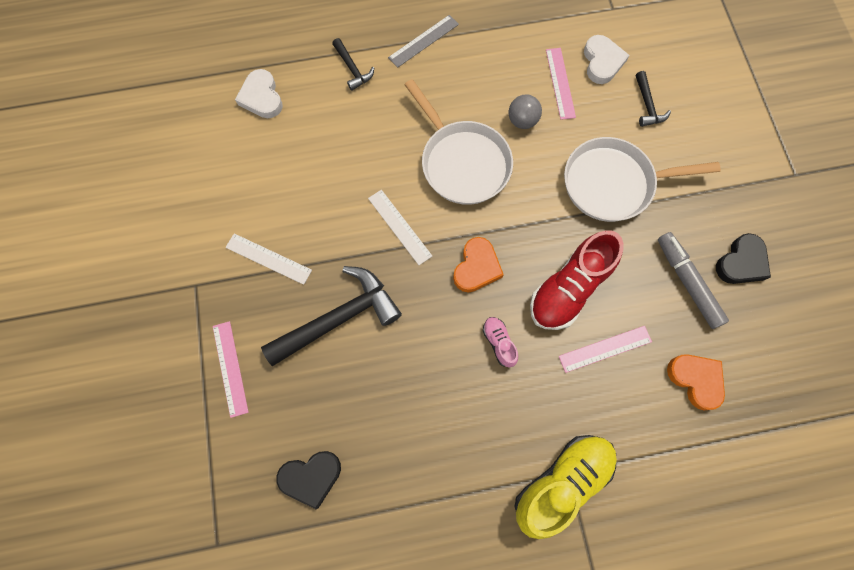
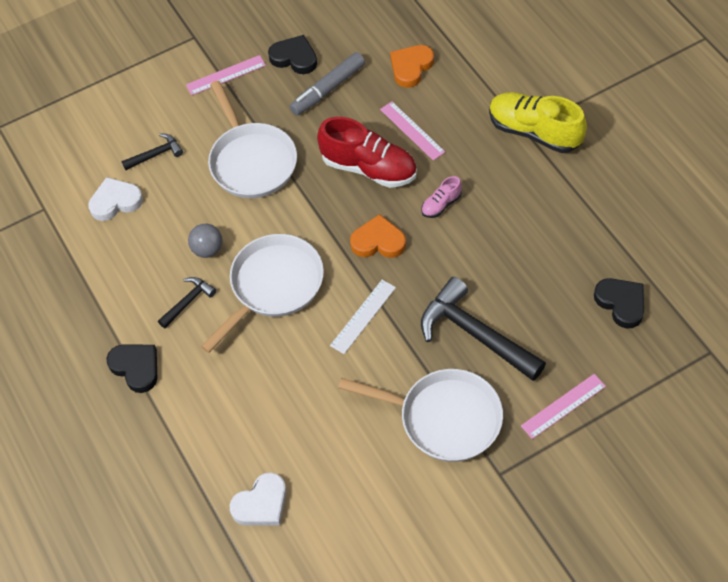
camera: 105 degrees left, 15 degrees down
(268, 258) = (443, 418): white ruler -> white pan
(352, 69) = (194, 425): black hammer -> black hammer (188, 301)
(423, 41) = (136, 368): grey ruler -> black heart
(560, 83) = (152, 230): pink ruler -> pink ruler (226, 75)

